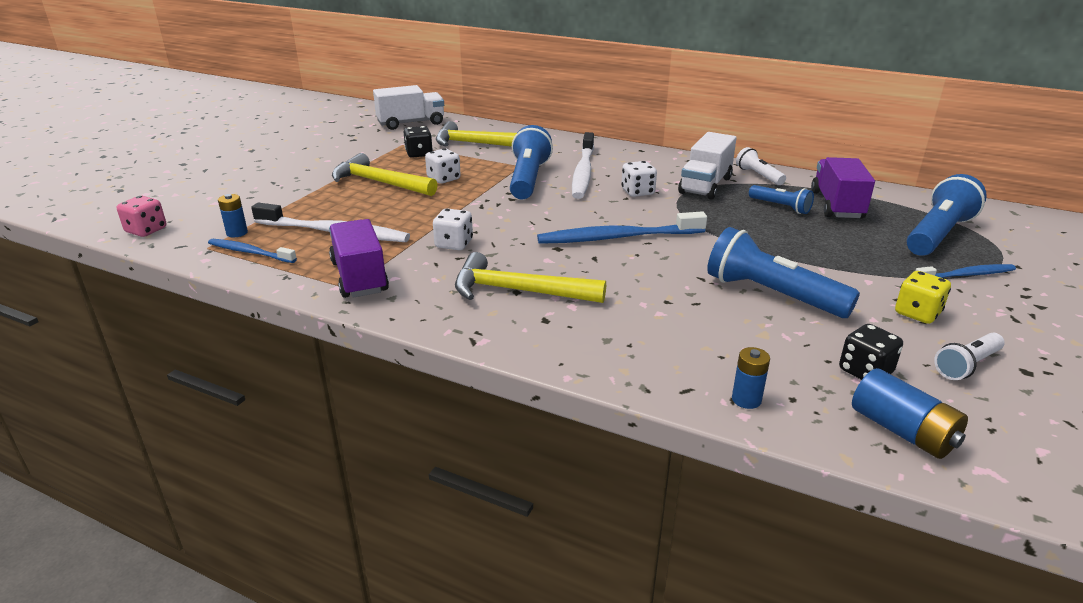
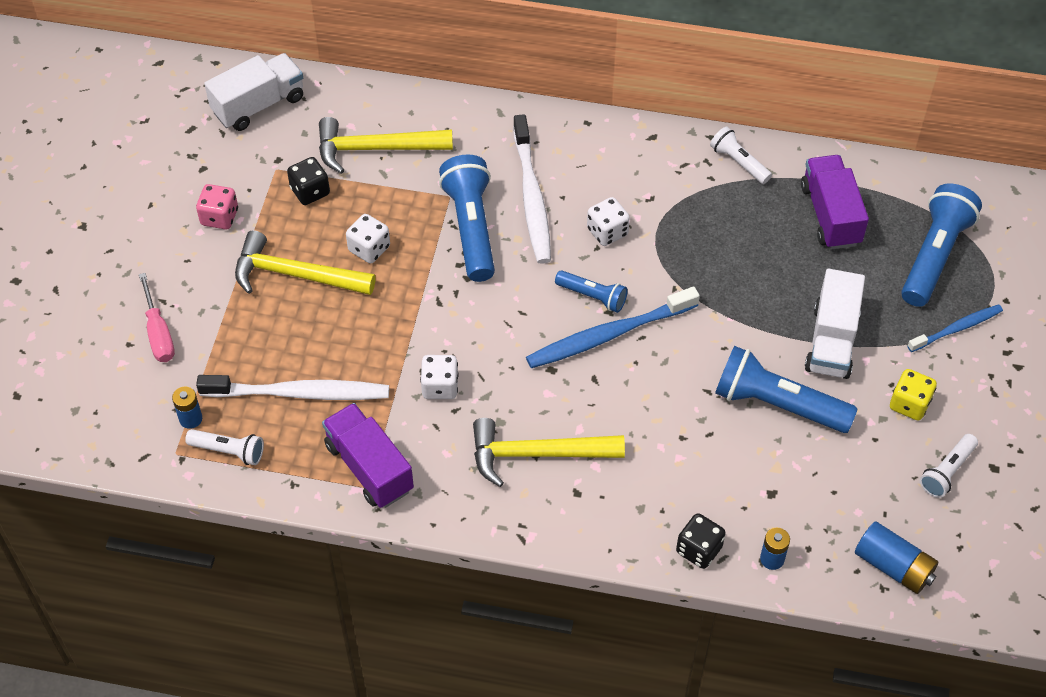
camera: 15 degrees left, 25 degrees up
(146, 230) = (83, 437): pink dice -> pink dice (219, 217)
(250, 252) = (229, 451): blue toothbrush -> white flashlight
(255, 194) = (158, 333): none -> pink screwdriver
(705, 185) = (681, 199): white truck -> white truck (831, 341)
(780, 207) = (770, 232): blue flashlight -> blue flashlight (593, 297)
(865, 371) = (865, 500): black dice -> black dice (699, 549)

